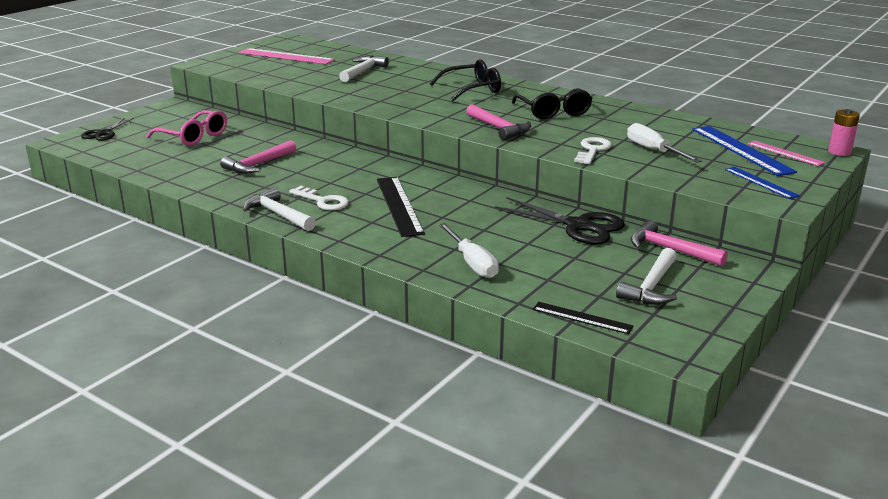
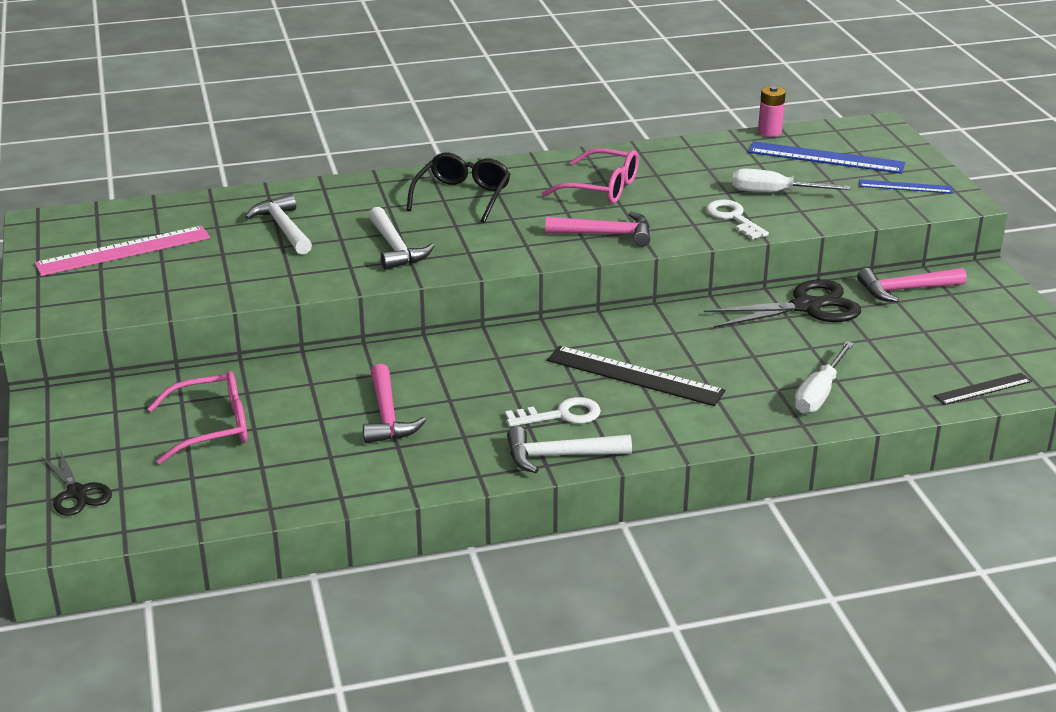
camera: 50 degrees left, 5 degrees up
(472, 263) = (819, 393): white screwdriver -> white screwdriver turned 105 degrees clockwise
(553, 112) = (602, 188): black glasses -> pink glasses
(651, 287) = (963, 332): white hammer -> white hammer (395, 248)
(785, 153) = (858, 145): pink ruler -> none
(839, 152) = (884, 125): pink battery -> pink battery (769, 132)

